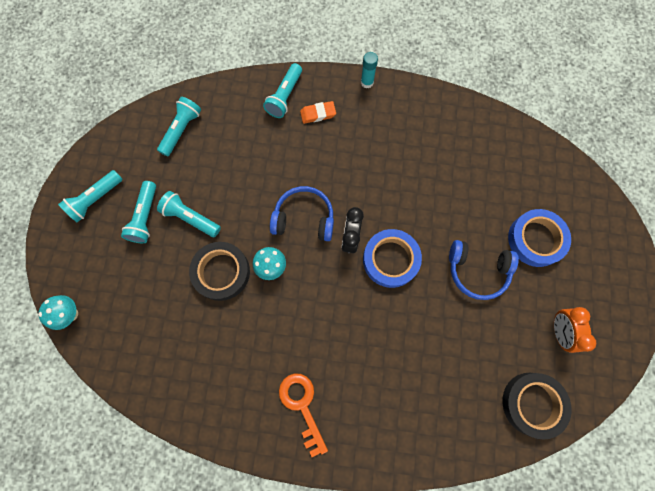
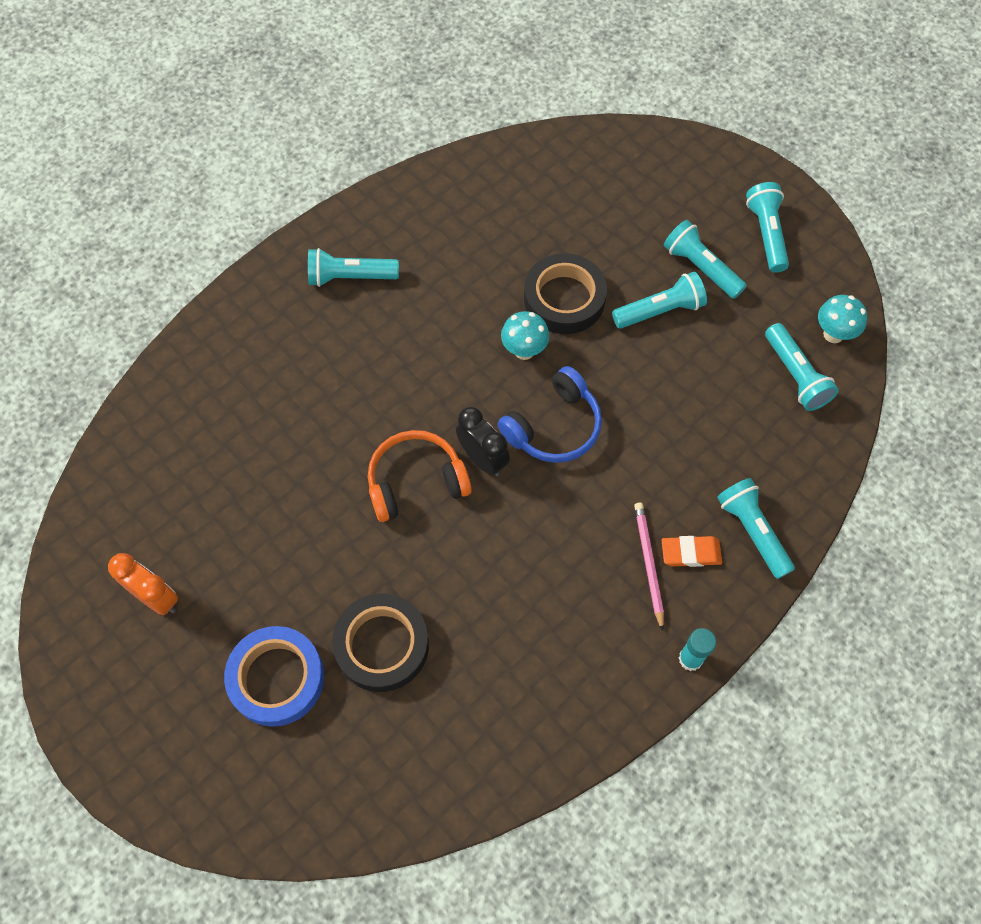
camera: 130 degrees right, 10 degrees down
(71, 314) = (641, 142): turquoise mushroom -> turquoise mushroom (833, 334)
(302, 406) = (350, 277): orange key -> turquoise flashlight
(318, 114) = (690, 553): orange eraser -> orange eraser turned 60 degrees clockwise
(338, 127) = (648, 564): none -> pink pencil
(390, 259) = (416, 482): blue tape -> orange headphones
(477, 271) = (309, 569): blue headphones -> none
(532, 404) = (123, 495): black tape -> black tape (382, 645)

